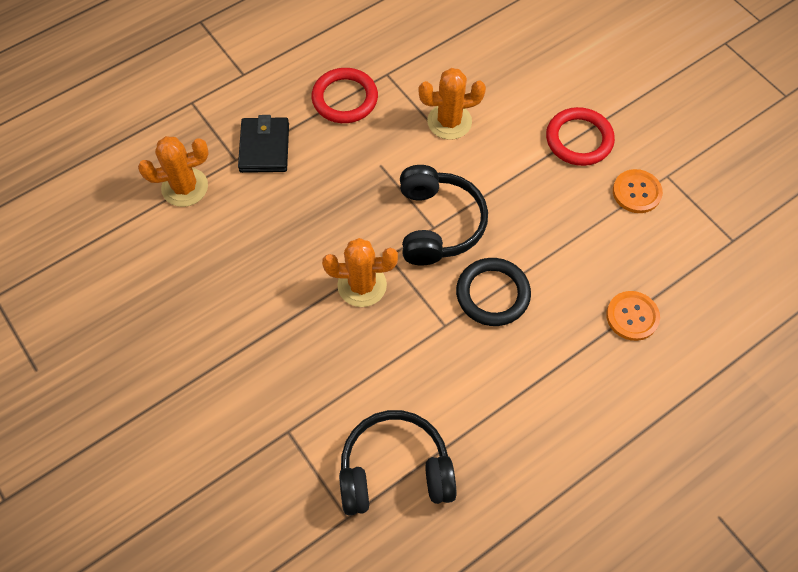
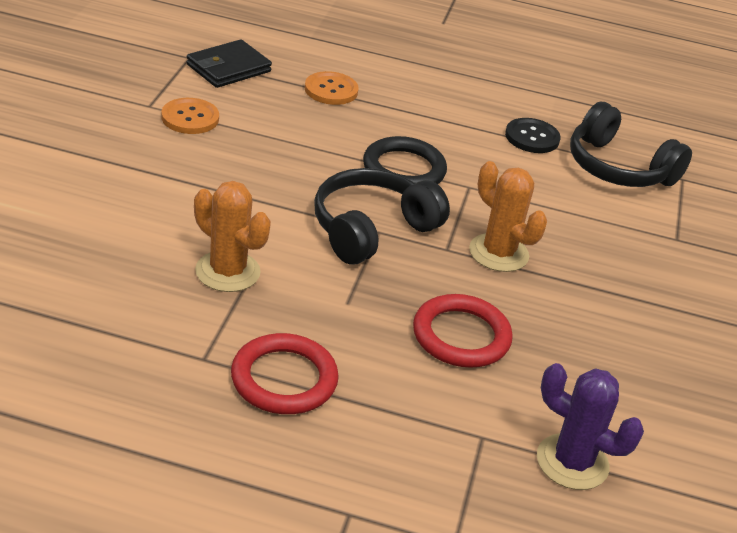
camera: 135 degrees left, 25 degrees down
(185, 187) = (572, 462): orange cactus -> purple cactus
(264, 147) = (436, 417): black wallet -> black wallet (228, 68)
(478, 432) = (532, 137): none -> black button
(579, 139) = (157, 170): red ring -> red ring (461, 336)

